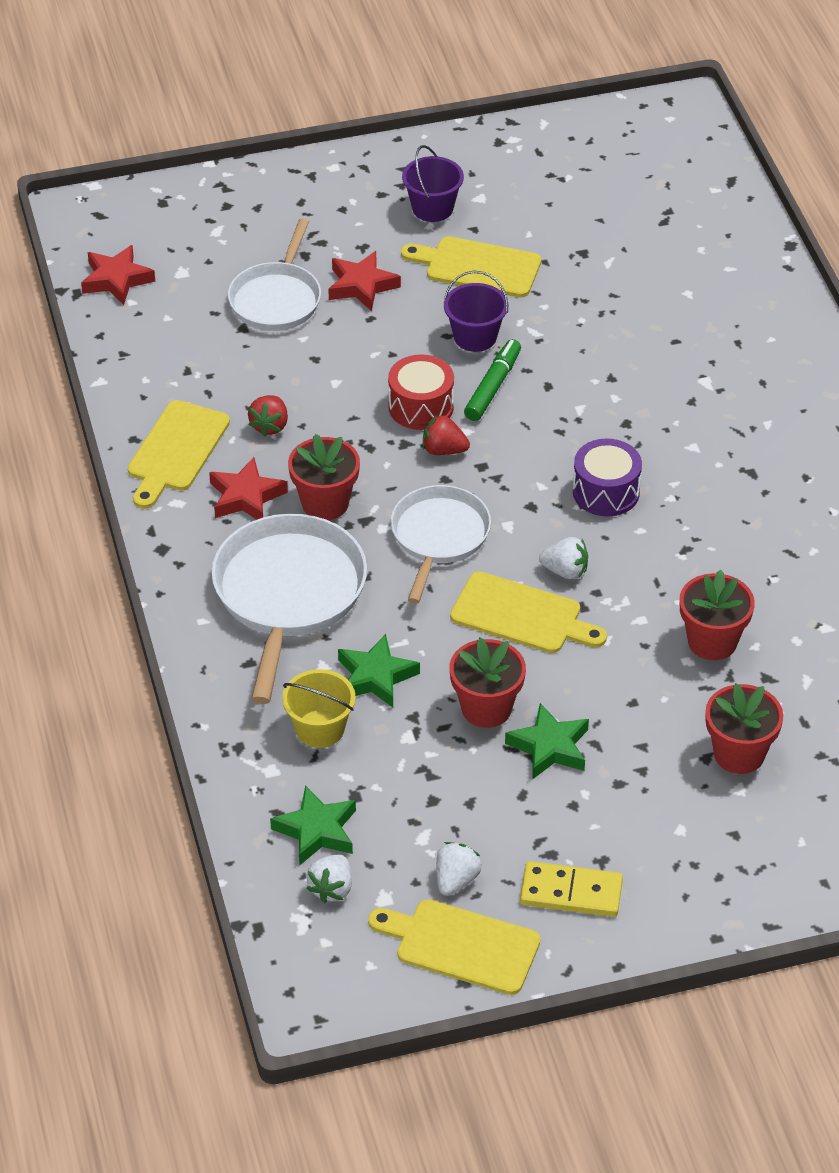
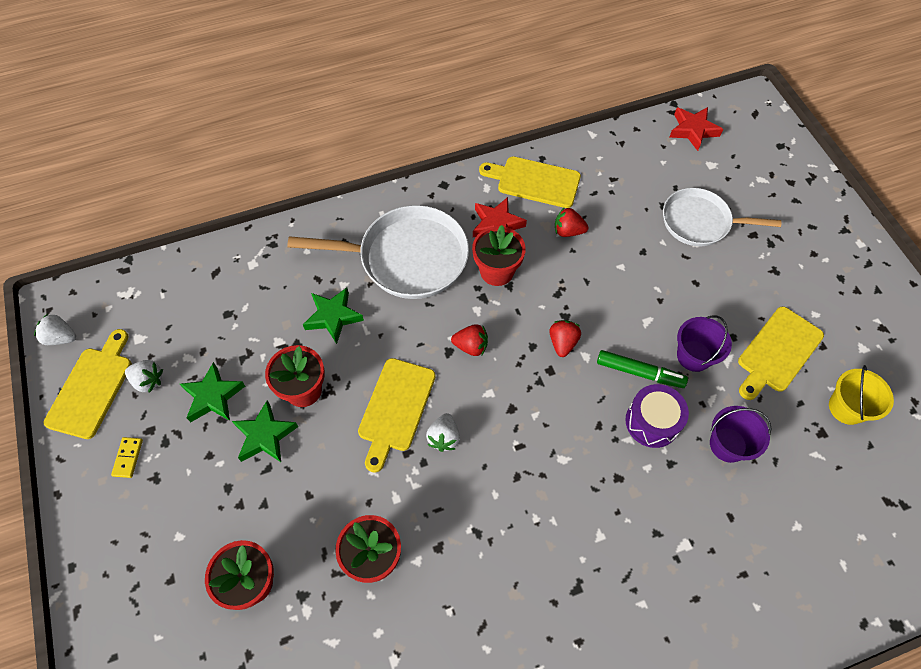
camera: 85 degrees right, 15 degrees up
(316, 831) = (199, 294): green star -> green star (213, 396)
(320, 729) = (286, 288): yellow bucket -> yellow bucket (846, 407)
(331, 888) = (150, 307): white strawberry -> white strawberry (61, 337)
(362, 285) = (730, 274): red star -> none
(421, 407) = (606, 324): red drum -> none
(432, 208) = (837, 314): purple bucket -> purple bucket (728, 445)
(439, 537) = (471, 346): white pan -> red strawberry
(477, 267) = (777, 352): yellow cutting board -> yellow cutting board turned 150 degrees counterclockwise
(571, 892) = (128, 458): yellow domino -> yellow domino, size x0.57
(606, 492) = (535, 465): purple drum -> purple drum (652, 422)

